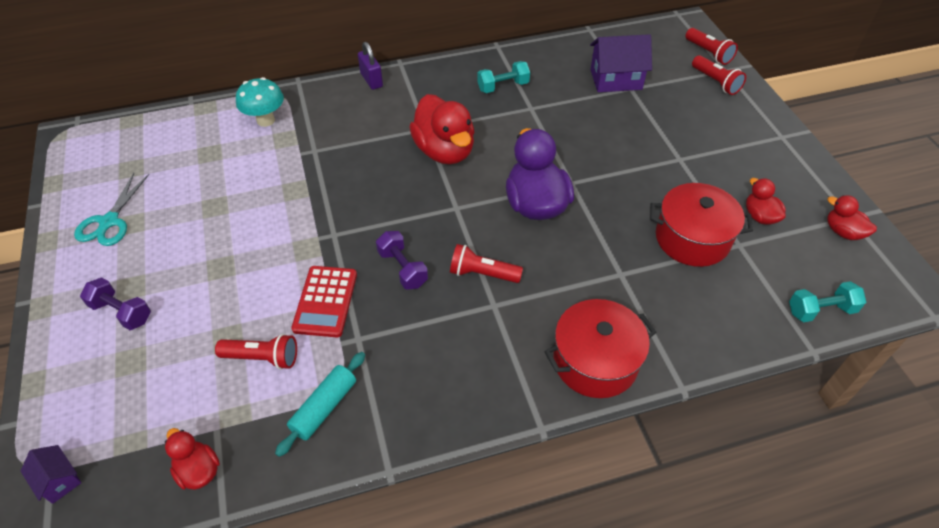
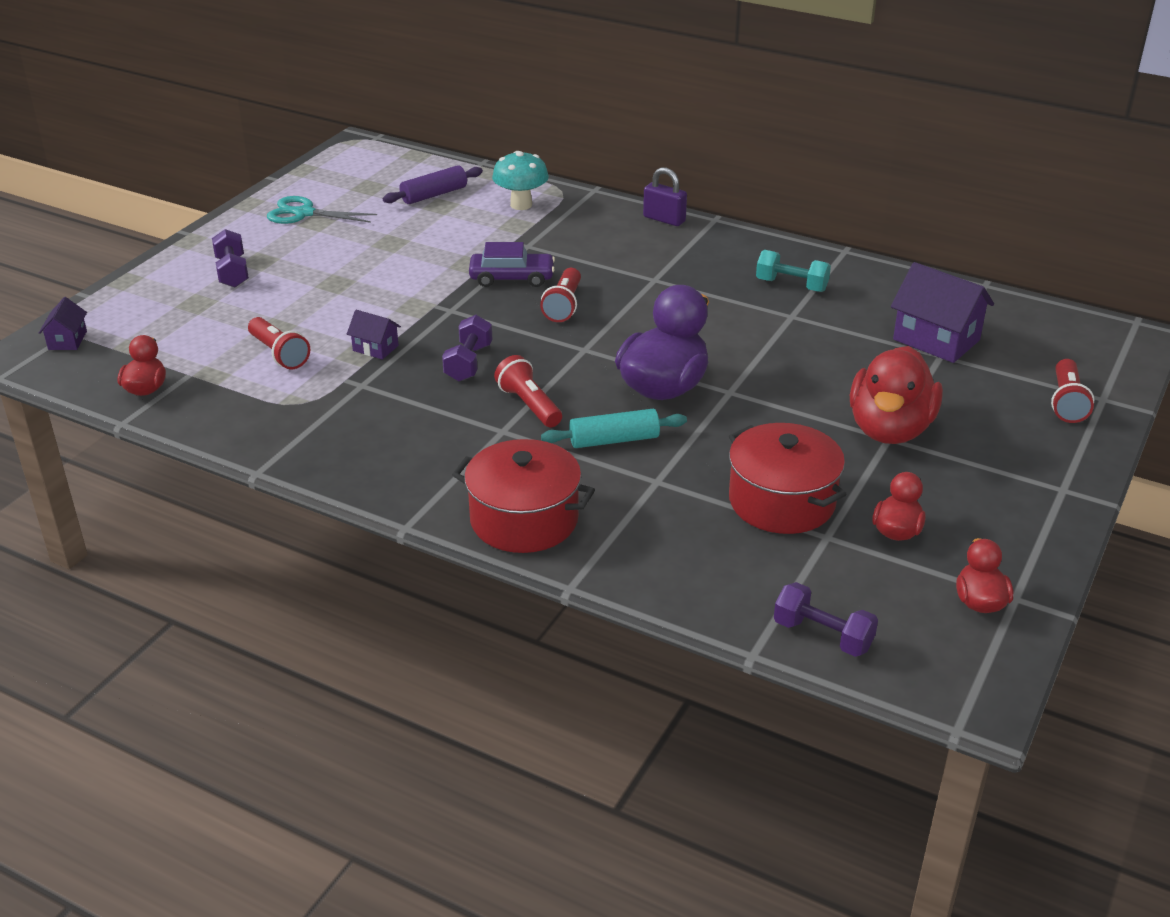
camera: 45 degrees right, 15 degrees down
(109, 221) = (304, 213): turquoise scissors -> turquoise scissors turned 45 degrees clockwise
(191, 147) = (434, 195): none -> purple rolling pin
(324, 407) = (273, 409): turquoise rolling pin -> turquoise rolling pin (614, 440)
(325, 301) = (375, 348): red calculator -> purple house
(339, 182) = (512, 278): none -> purple car
(371, 80) = (664, 219): purple padlock -> purple padlock turned 75 degrees counterclockwise
(444, 151) = (644, 304): red duck -> red duck (890, 429)
(708, 53) = (1109, 374): red flashlight -> red flashlight (563, 306)
(820, 310) = (823, 635): turquoise dumbbell -> purple dumbbell

